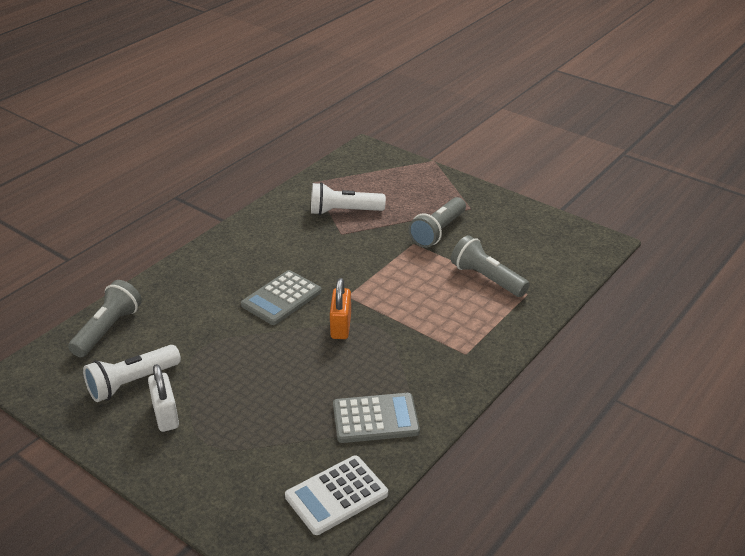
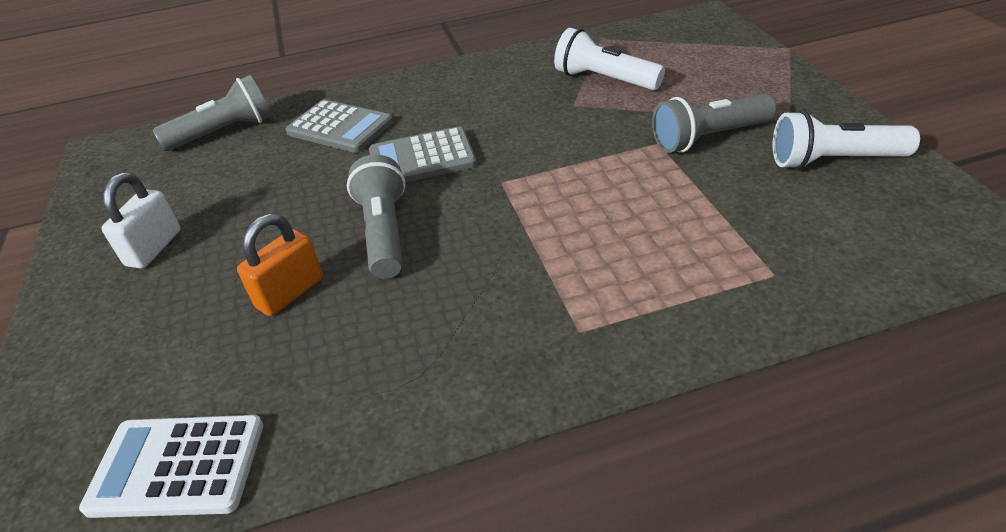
camera: 40 degrees right, 5 degrees up
(132, 383) = (173, 197): white flashlight -> white flashlight (833, 161)
(340, 326) = (450, 219): orange padlock -> orange padlock (290, 293)
(375, 419) = (352, 372): grey calculator -> grey calculator (340, 127)
(487, 278) = (724, 227): grey flashlight -> grey flashlight (384, 232)

